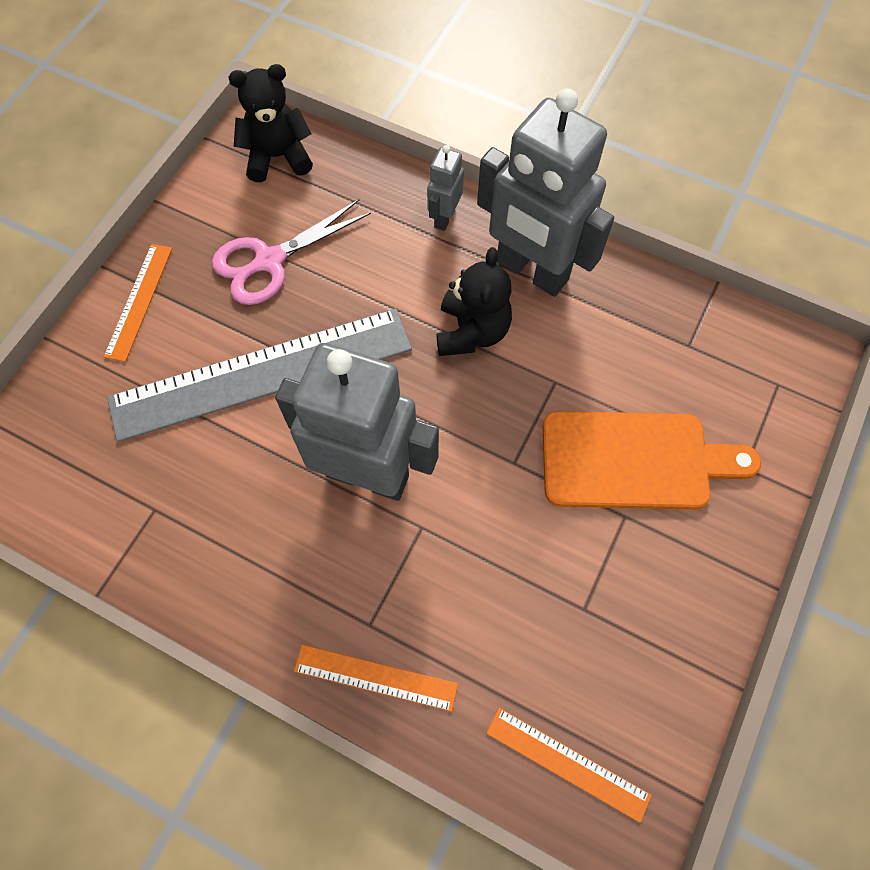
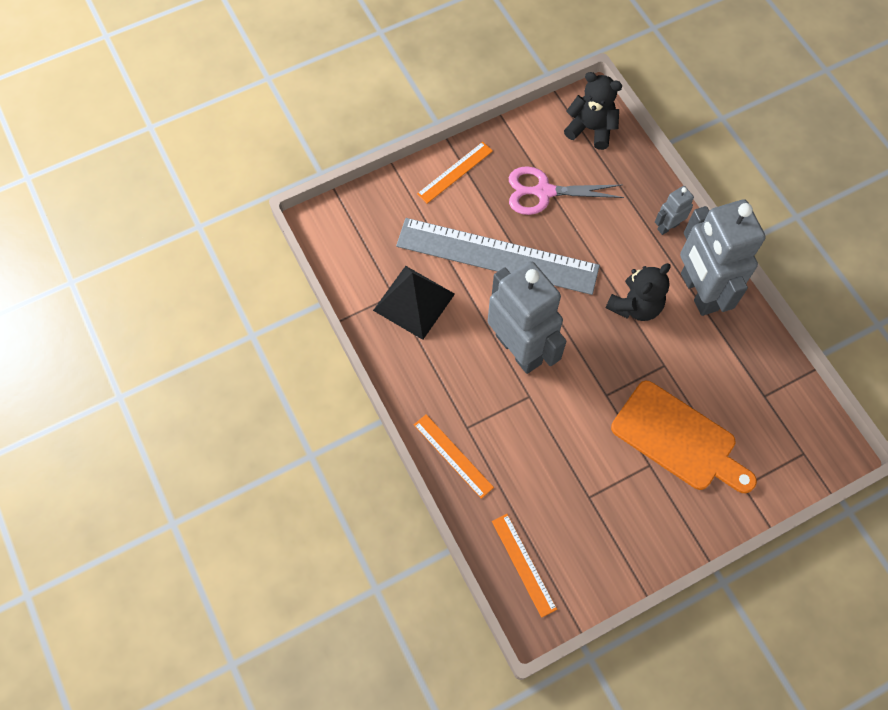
camera: 35 degrees right, 0 degrees up
(188, 501) = (414, 302): none -> black pyramid

